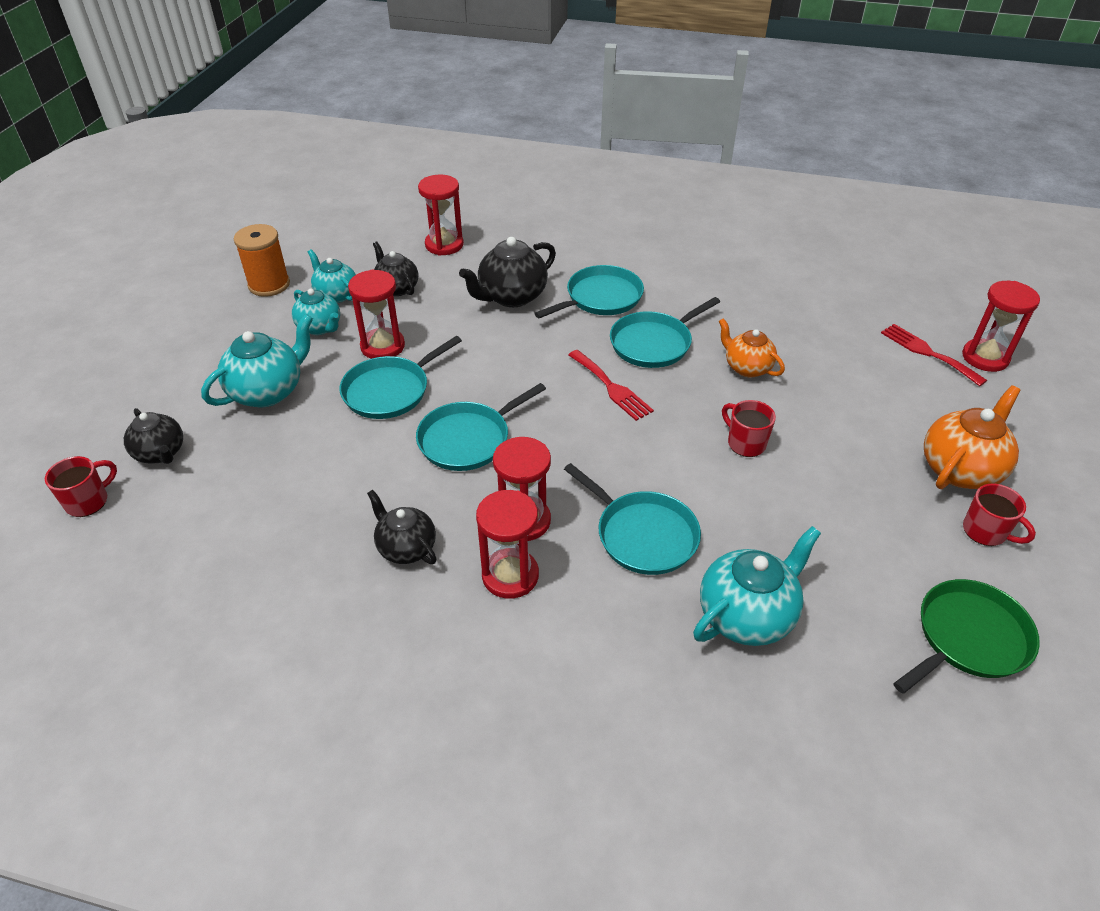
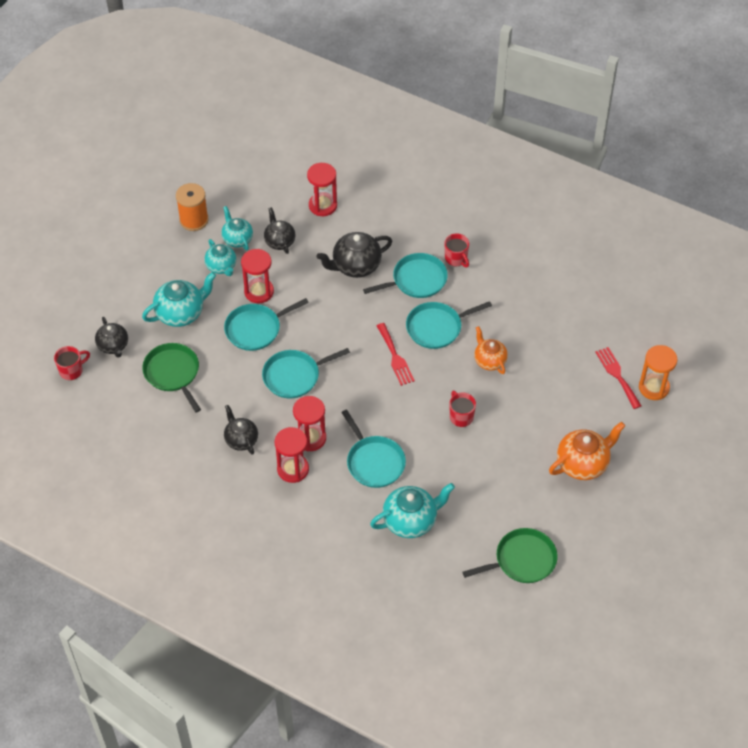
camera: 15 degrees right, 10 degrees up
(268, 472) = (173, 373): none -> green pan
(985, 357) = (653, 387): red hourglass -> orange hourglass
(985, 532) = (571, 505): red mug -> red mug (456, 259)

